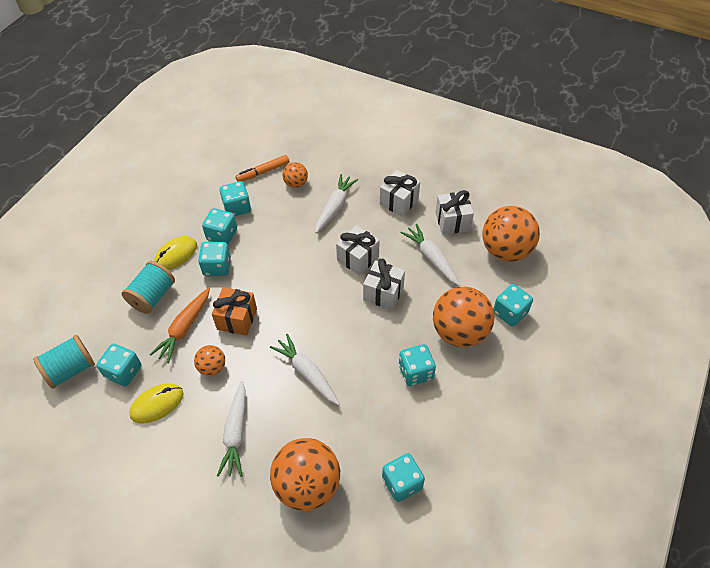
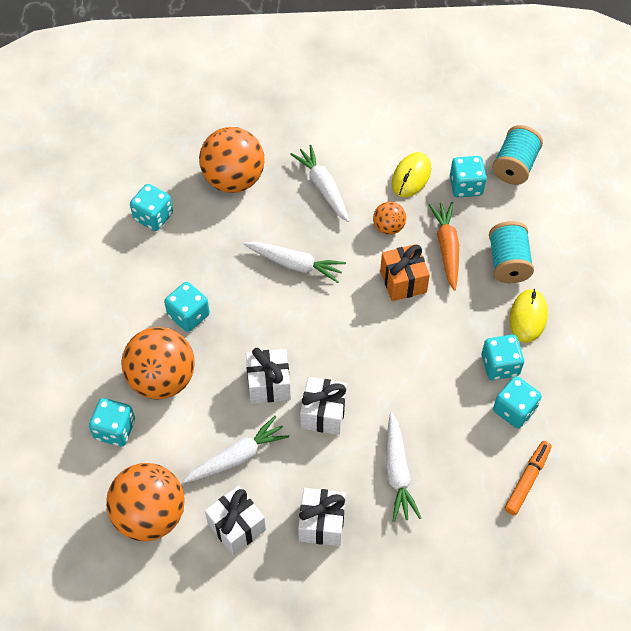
camera: 150 degrees right, 5 degrees up
(217, 267) = (471, 325): turquoise dice -> none
(296, 183) = (472, 484): orange ball -> none
(431, 258) = (236, 457): white carrot -> white carrot turned 60 degrees counterclockwise

